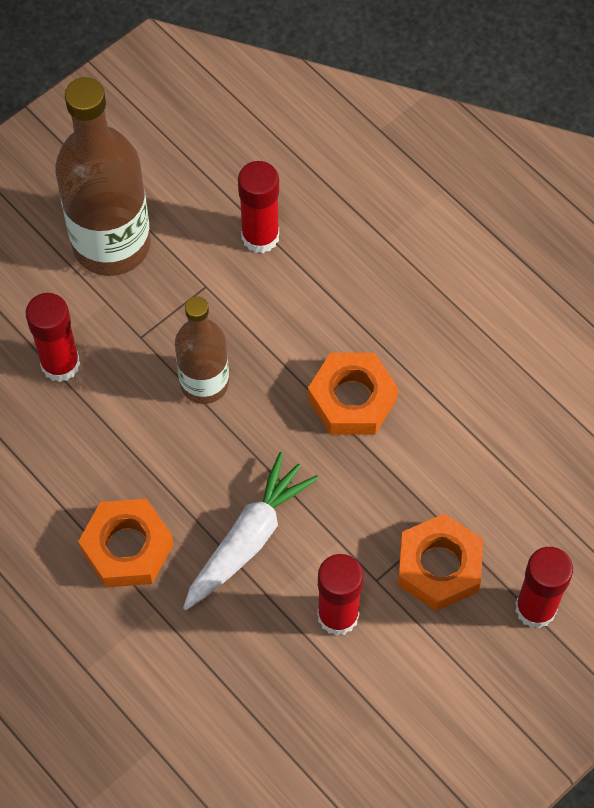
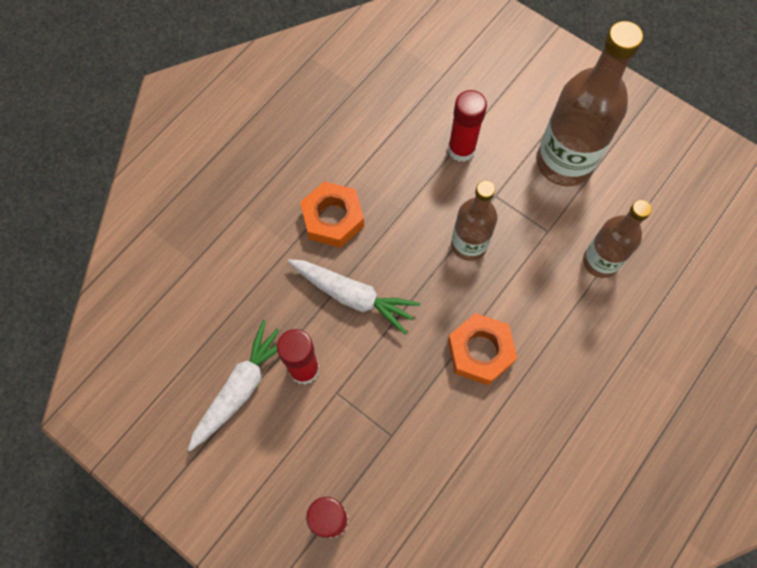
camera: 80 degrees right, 5 degrees up
(260, 236) = (600, 261): red glue stick -> brown bottle
(349, 700) = (241, 388): none -> white carrot
(439, 566) = (354, 438): orange nut -> none

